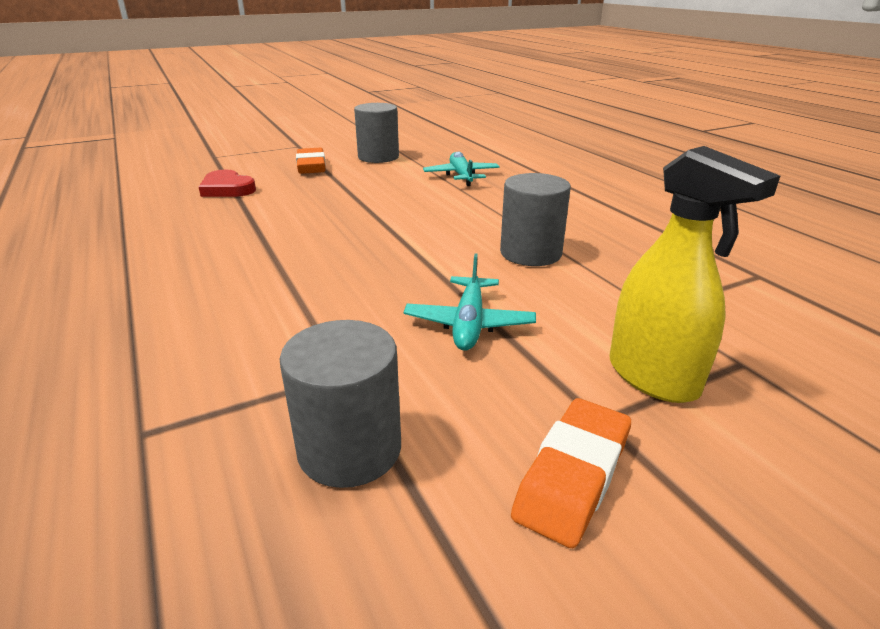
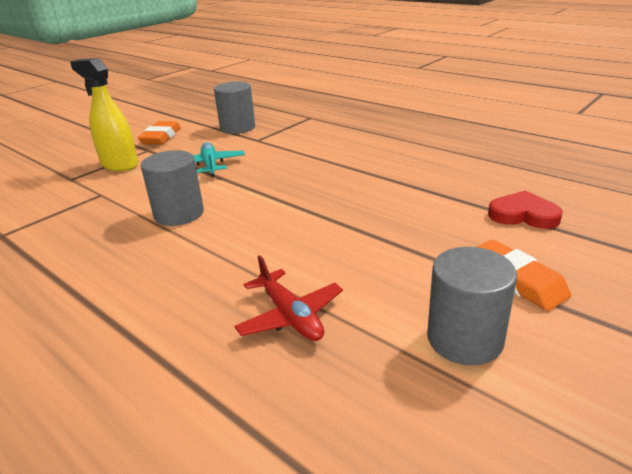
camera: 160 degrees right, 0 degrees up
(461, 176) = (290, 316): turquoise plane -> red plane

